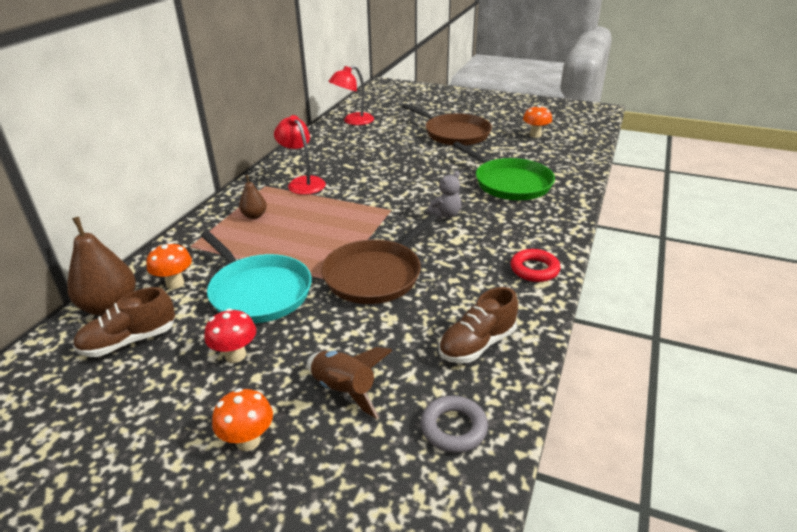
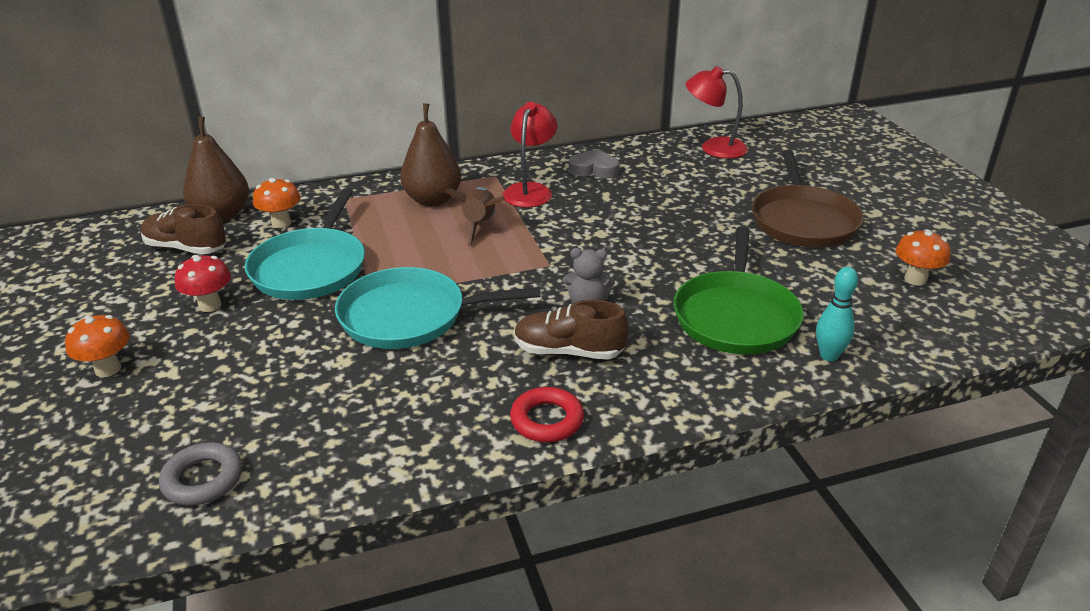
camera: 50 degrees right, 0 degrees up
(254, 216) = (433, 200): brown pear -> brown pear, size x1.83
(314, 157) = (594, 169): none -> grey heart
(344, 390) = (208, 387): brown rocket -> brown rocket (479, 225)
(376, 275) = (409, 316): brown pan -> turquoise pan
(477, 344) = (351, 438): brown shoe -> brown shoe (569, 351)
(567, 177) = (829, 355): none -> turquoise bowling pin

